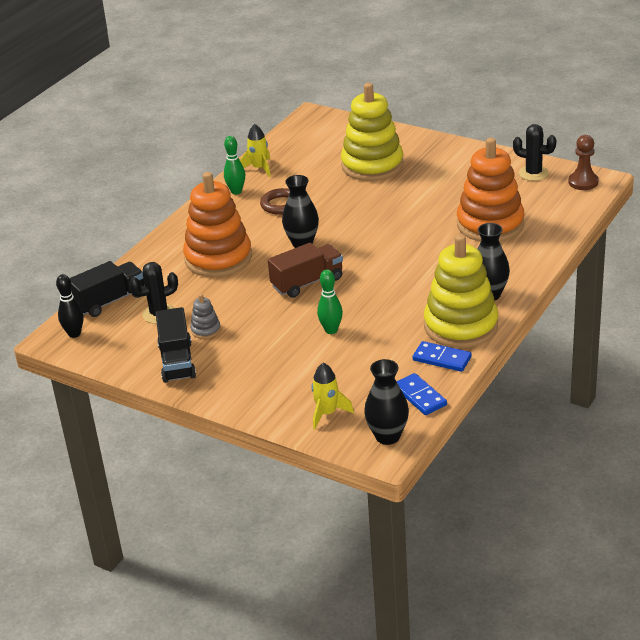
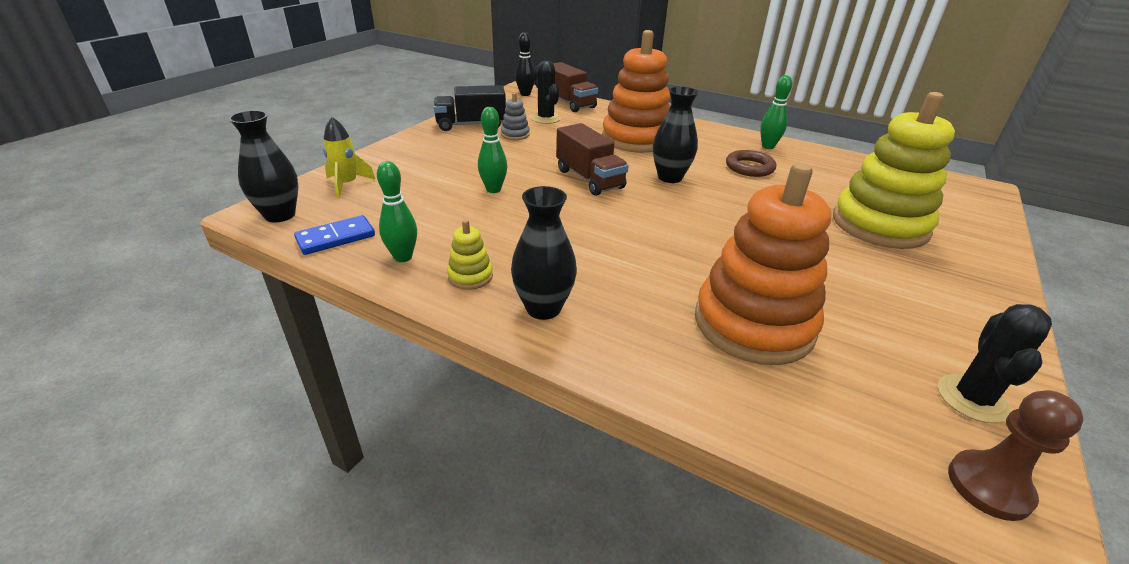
camera: 85 degrees right, 0 degrees up
(110, 301) = (569, 103): black truck -> brown truck
(259, 168) = (824, 157): yellow rocket -> none
(442, 359) = (403, 257): blue domino -> green bowling pin
(461, 326) = (470, 276): yellow stacking toy -> yellow stacking toy, size x0.41

